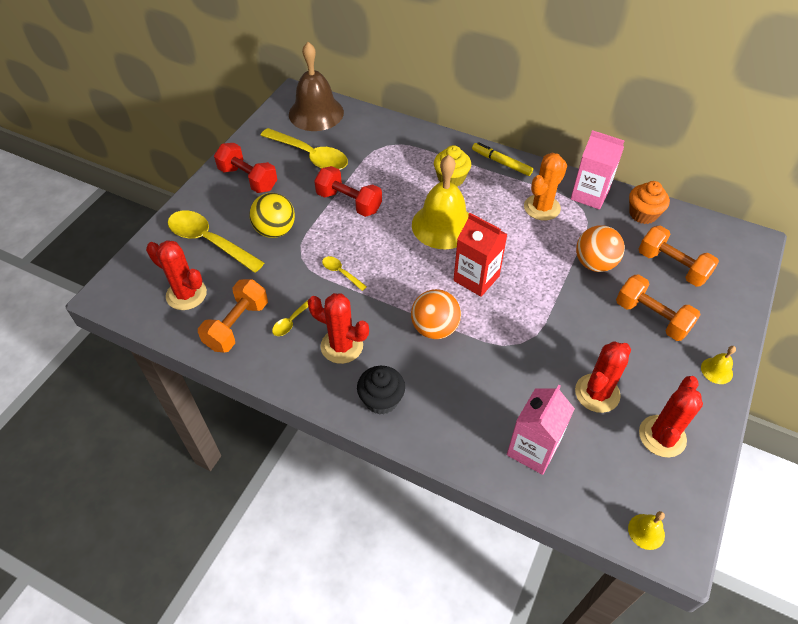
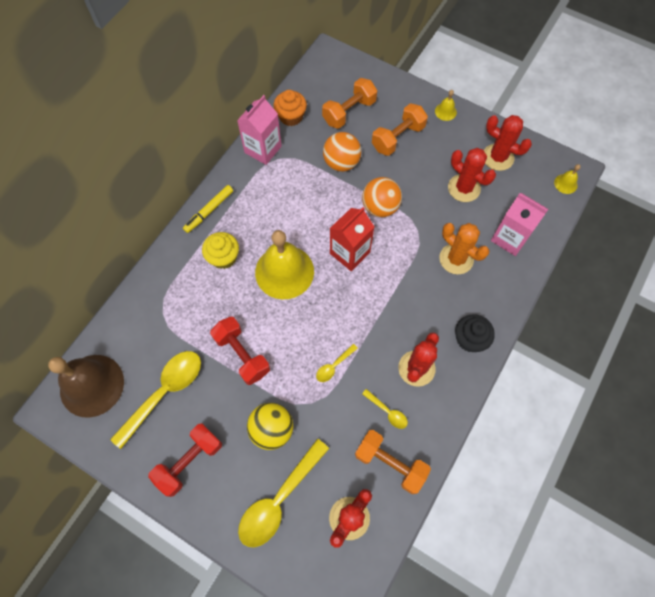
camera: 85 degrees left, 15 degrees up
(349, 202) = (242, 355): red dumbbell -> red dumbbell turned 75 degrees counterclockwise
(434, 328) = (401, 292): orange ball -> orange ball (380, 207)
(542, 207) = (273, 188): orange cactus -> orange cactus (456, 259)

